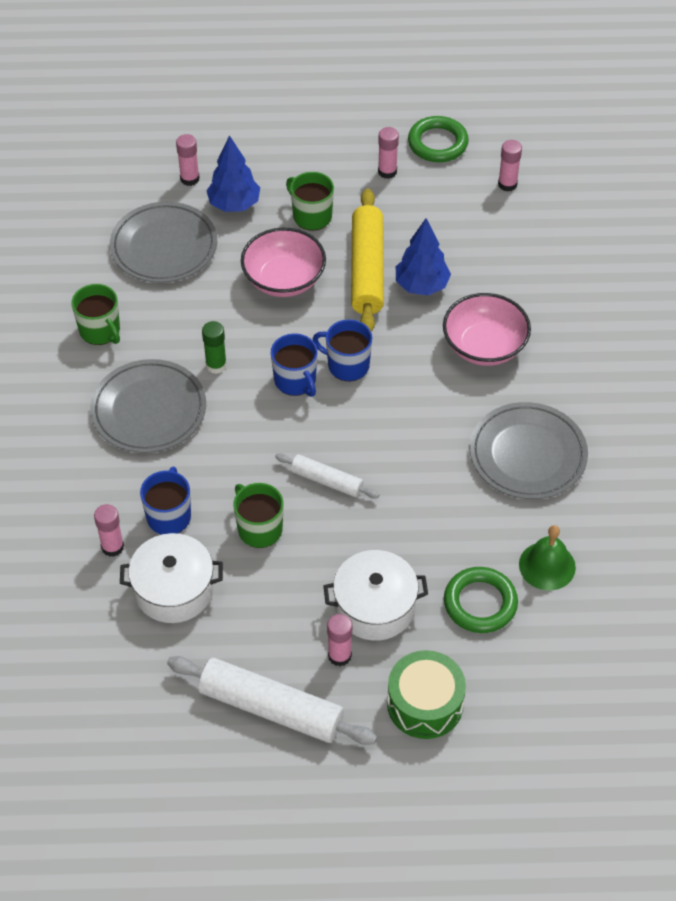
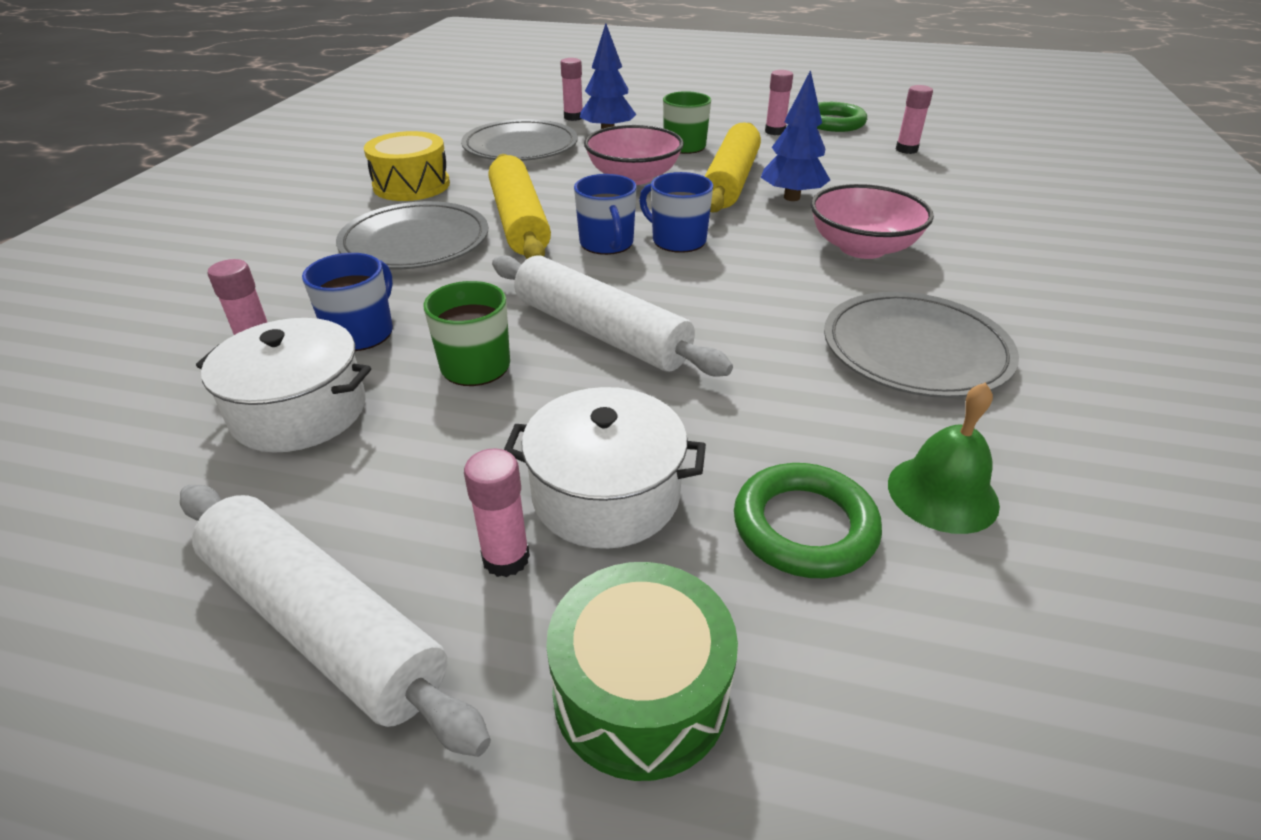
camera: 15 degrees right, 15 degrees down
(100, 331) = (411, 185): green mug -> yellow drum
(216, 365) = (519, 221): green glue stick -> yellow rolling pin
(327, 481) = (601, 332): white rolling pin -> white rolling pin, size x1.81

